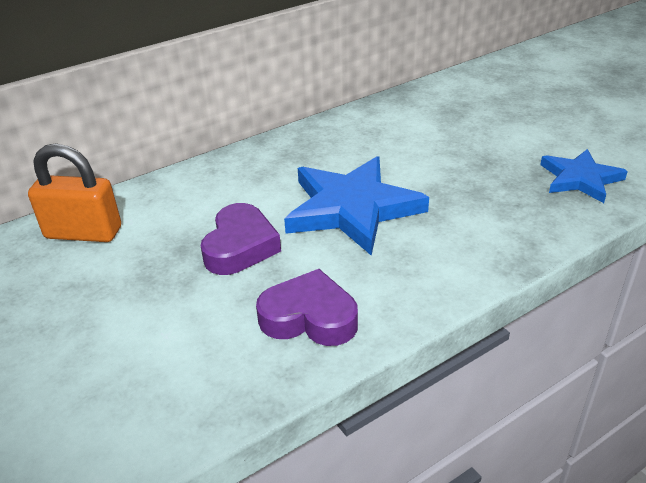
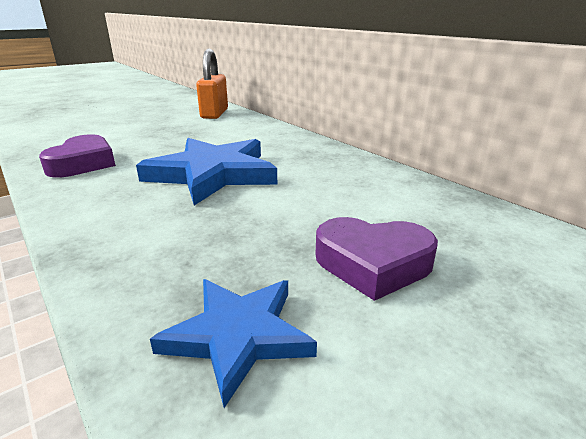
camera: 85 degrees right, 10 degrees down
(240, 246) = (179, 144): purple heart -> purple heart (373, 264)

